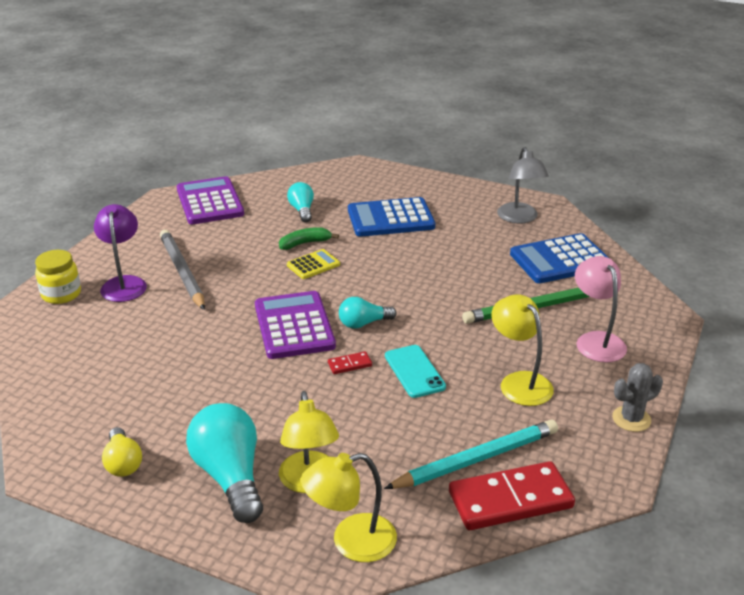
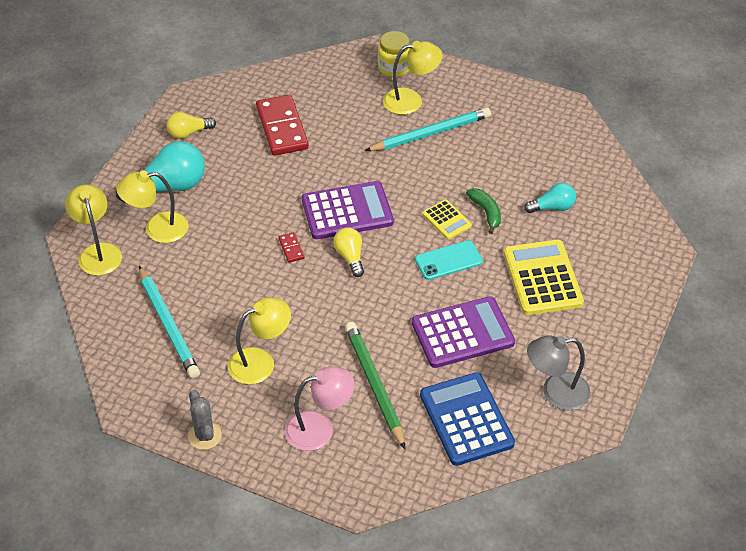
camera: 90 degrees right, 15 degrees up
(124, 283) = (411, 100): purple lamp -> yellow lamp
(182, 272) = (430, 133): grey pencil -> turquoise pencil
(210, 202) = (562, 138): purple calculator -> purple calculator (462, 333)
(363, 323) = (350, 257): turquoise light bulb -> yellow light bulb
(390, 218) = (542, 278): blue calculator -> yellow calculator
(414, 371) = (279, 290): turquoise phone -> turquoise phone (448, 260)
(510, 500) = (123, 342): red domino -> red domino (282, 128)

